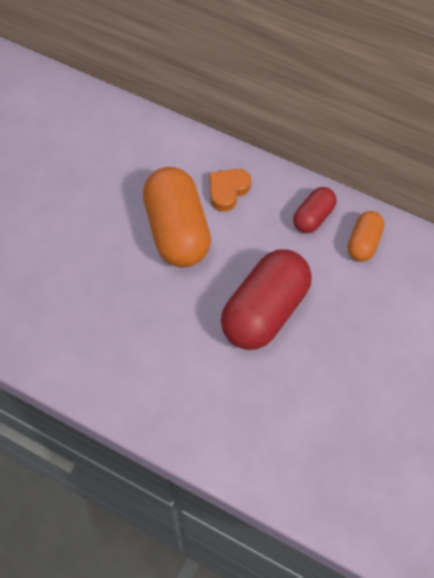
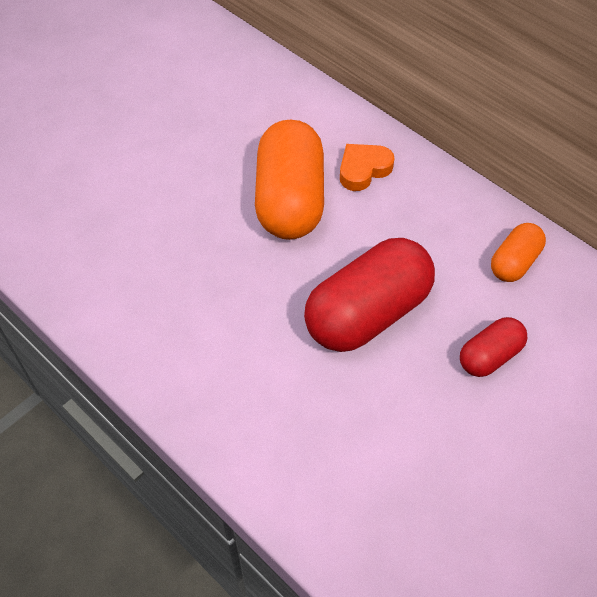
camera: 15 degrees right, 5 degrees down
(313, 217) = (459, 220): red capsule -> red capsule (489, 356)

